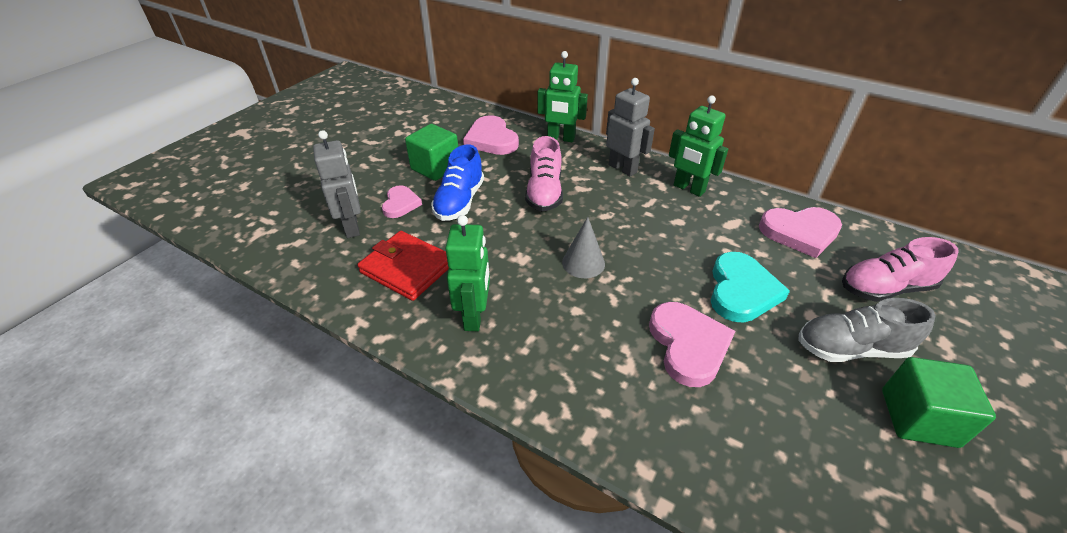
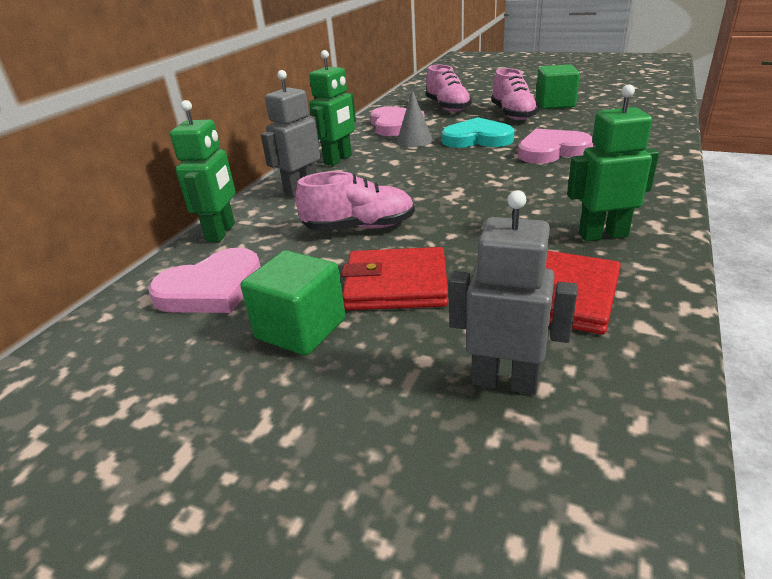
camera: 95 degrees left, 10 degrees down
(352, 227) = (504, 381): grey robot -> grey robot turned 45 degrees clockwise
(400, 204) = (418, 341): pink heart -> none
(459, 202) = (396, 284): blue shoe -> red wallet
(583, 263) = (480, 193): grey cone -> grey cone (414, 140)
(851, 348) = (512, 114): grey shoe -> pink shoe

